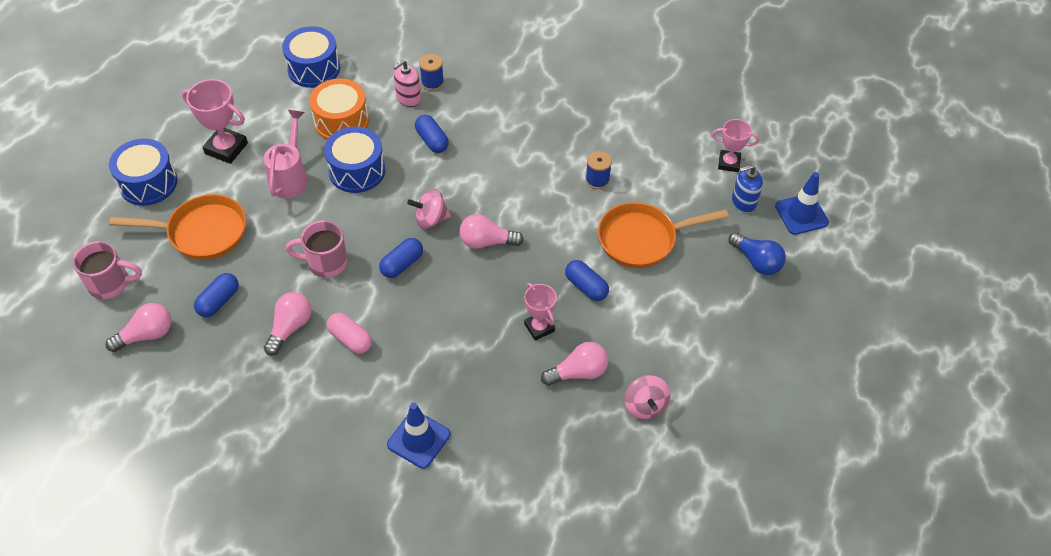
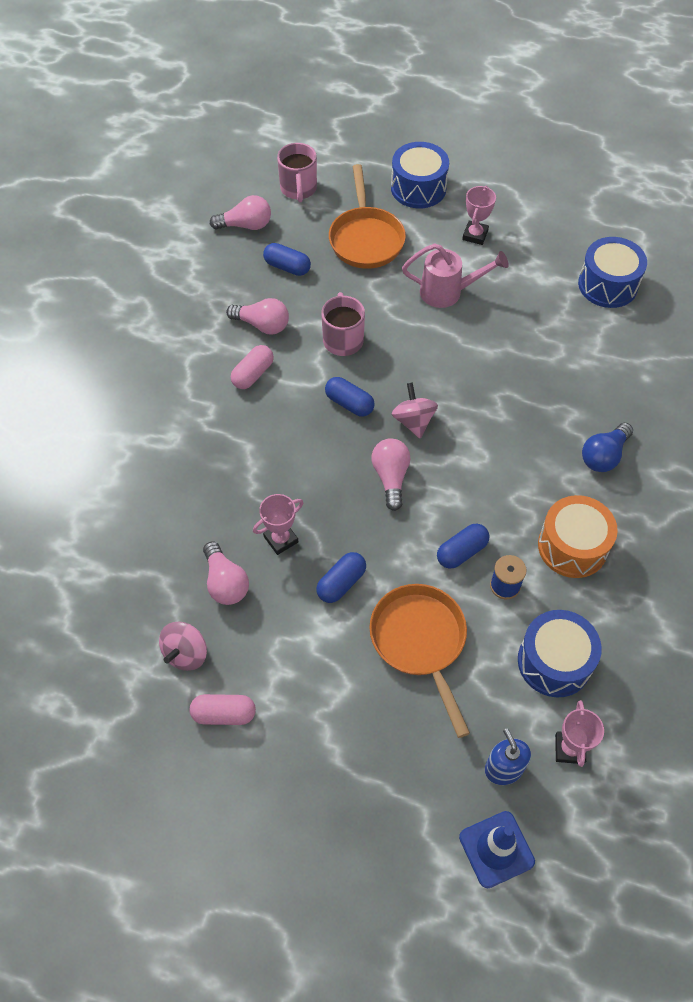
camera: 85 degrees right, 5 degrees up
(146, 335) = (246, 225): pink light bulb -> pink light bulb turned 60 degrees counterclockwise
(226, 148) = (475, 235): pink trophy -> pink trophy, size x0.65
(341, 122) = (535, 322): orange drum -> orange drum (572, 546)
(357, 171) = (468, 346): blue drum -> blue drum (554, 661)
(408, 98) = (587, 377): pink soap dispenser -> none
(418, 439) = (142, 446): blue traffic cone -> none
(432, 82) = (619, 396): blue spool -> none
(432, 140) = (528, 408): blue capsule -> blue capsule (462, 552)
(645, 405) = (186, 653): pink spinning top -> pink spinning top turned 45 degrees counterclockwise
(700, 379) = (224, 714): none -> pink capsule
(756, 261) = (405, 784): blue light bulb -> blue light bulb (604, 456)

